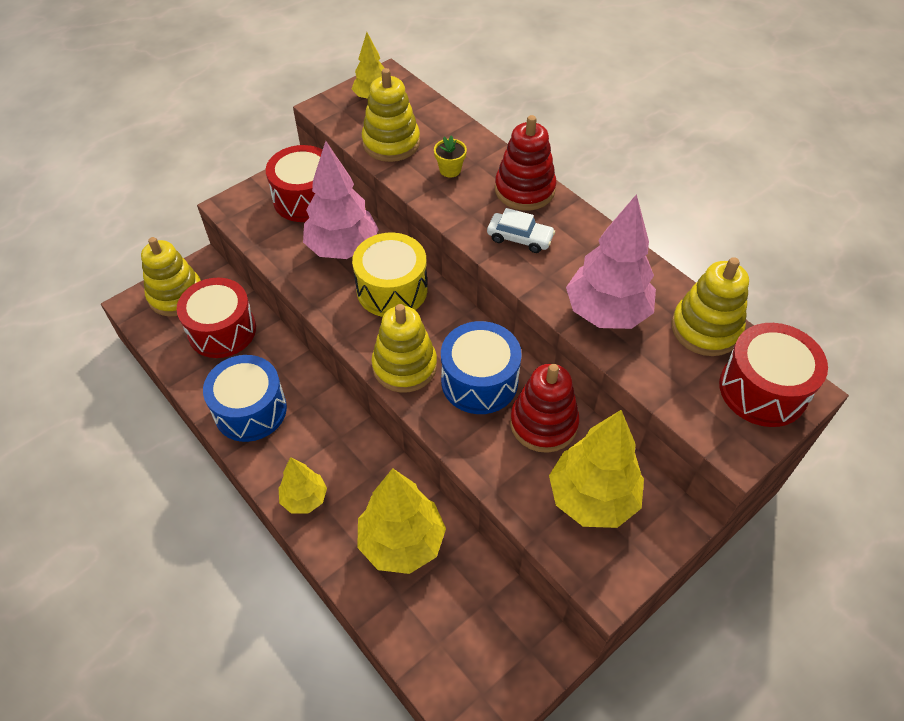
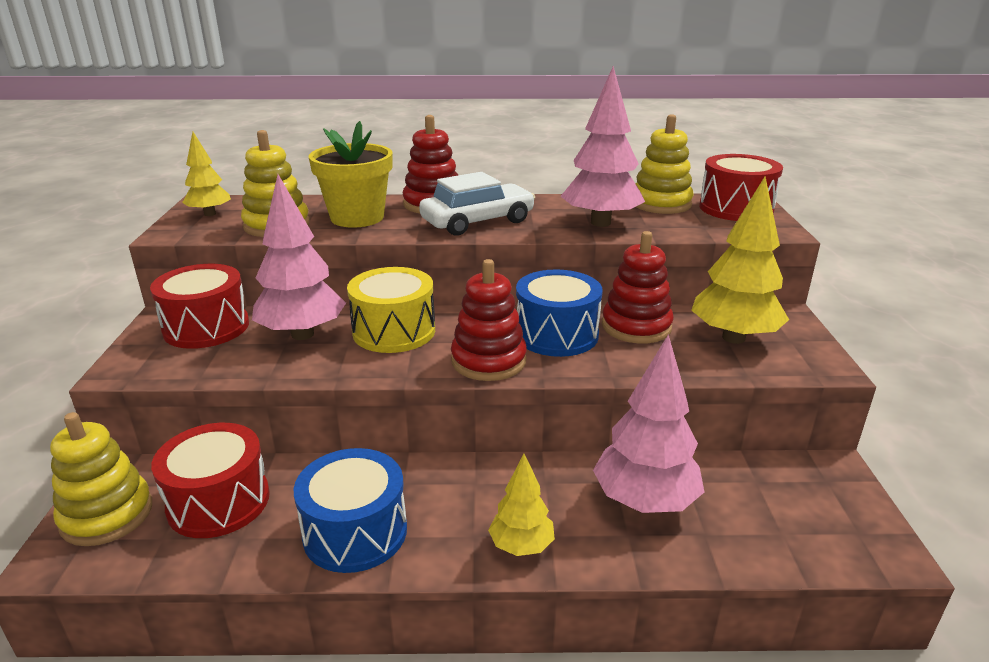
camera: 50 degrees left, 25 degrees down
(401, 542) = (644, 502): yellow tree -> pink tree
(404, 366) = (488, 361): yellow stacking toy -> red stacking toy
(450, 170) = (357, 217): yellow flower pot -> yellow flower pot, size x2.32
(519, 238) = (477, 221): white car -> white car, size x1.72

